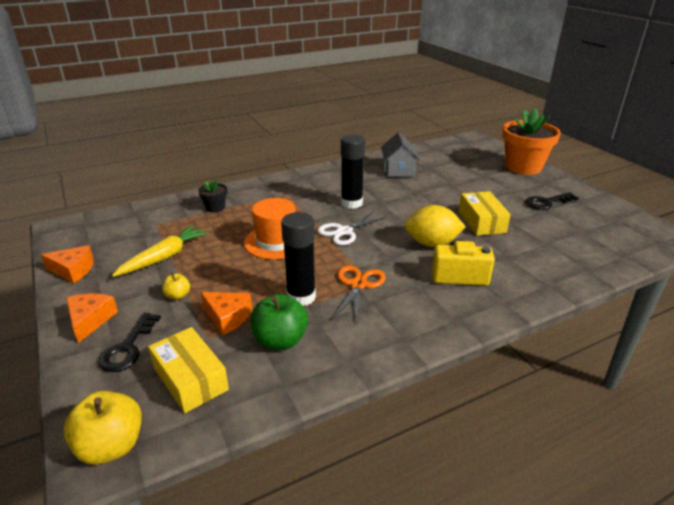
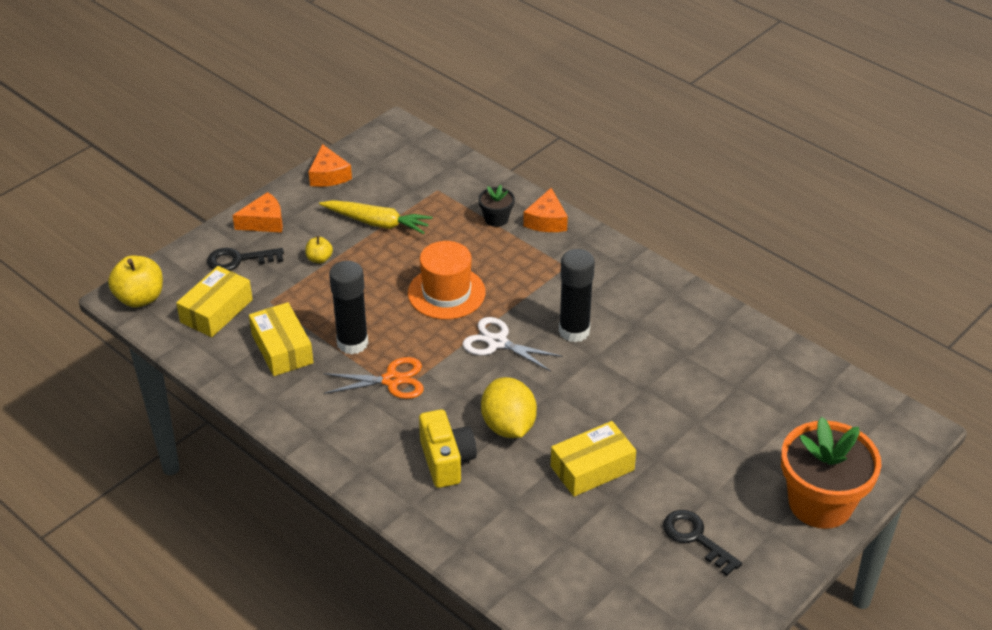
camera: 70 degrees right, 10 degrees up
(228, 317) = (301, 303): orange cheese -> orange cheese (546, 221)
(280, 340) = (282, 348): green apple -> yellow box
(398, 170) = (708, 356): grey house -> none

